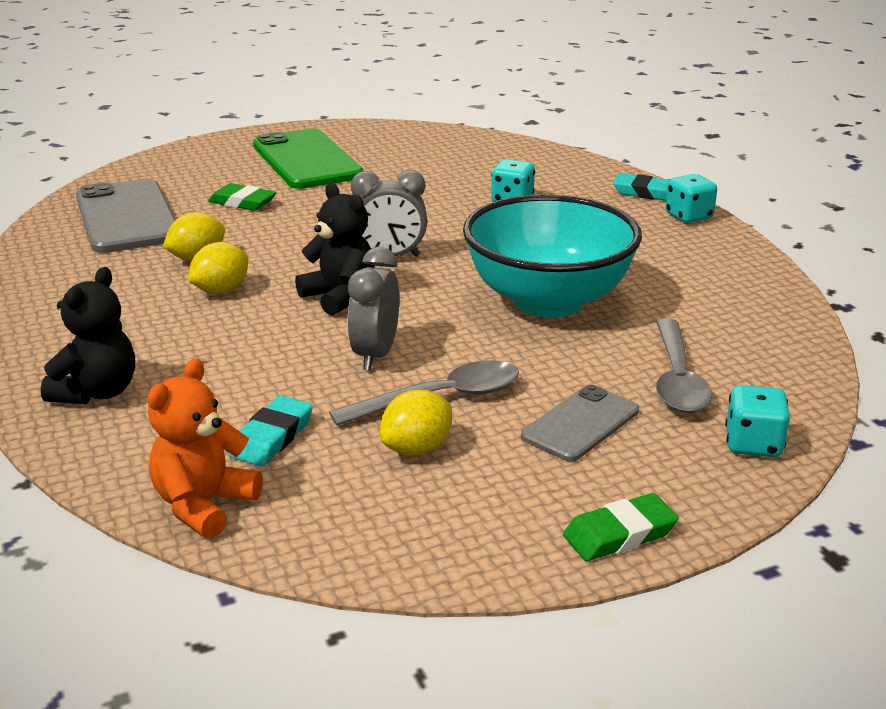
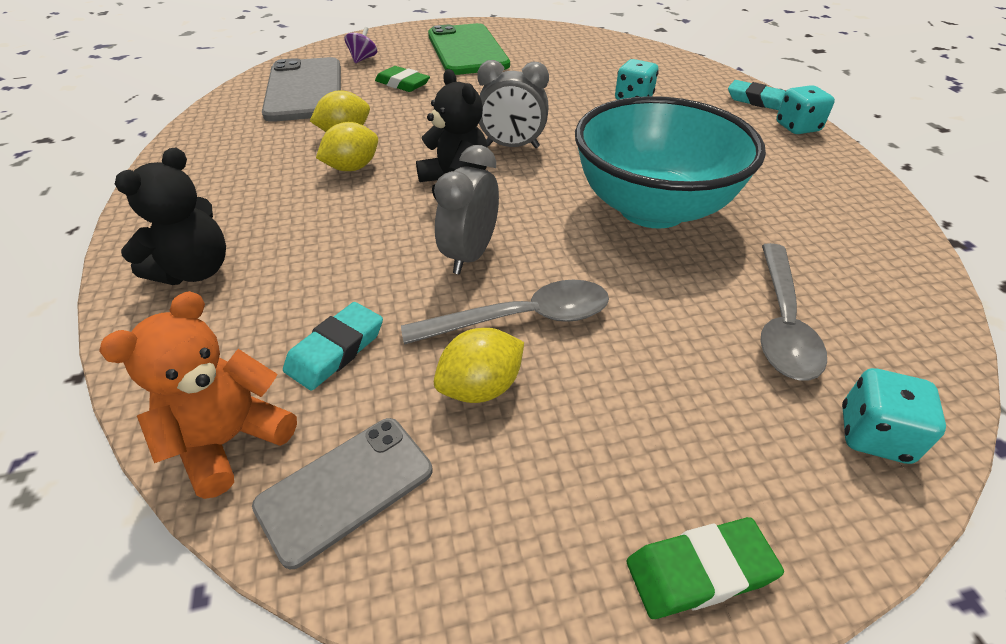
camera: 10 degrees right, 15 degrees up
(182, 178) = (363, 59): none -> purple spinning top
(581, 424) = (668, 375): grey phone -> grey phone (345, 488)

